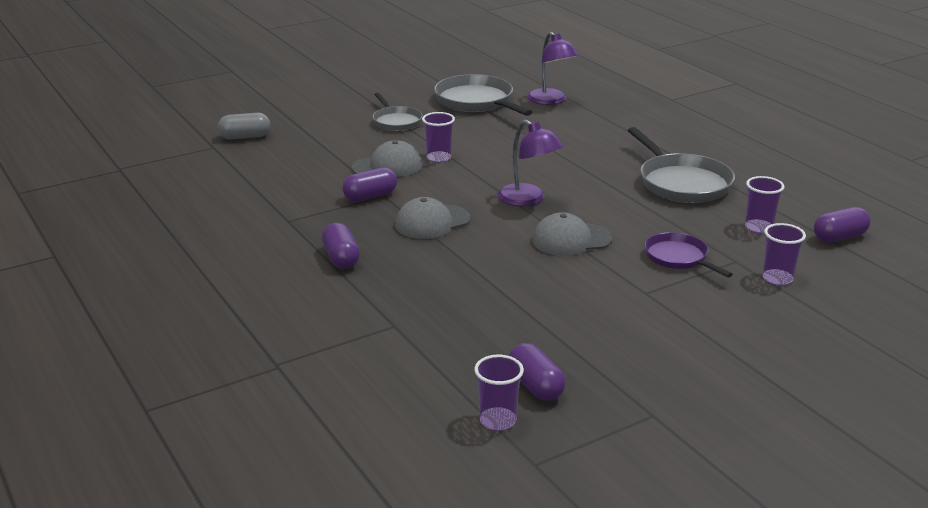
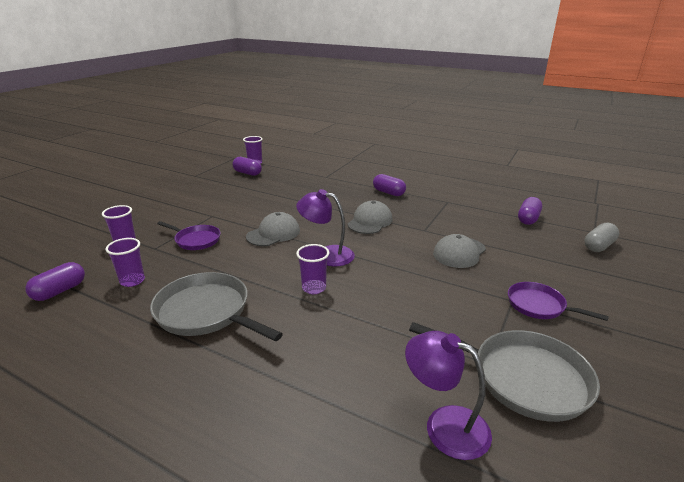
camera: 150 degrees right, 0 degrees up
(370, 196) = (431, 227): purple capsule -> purple capsule (528, 219)
(396, 121) = (539, 306): grey pan -> purple pan
(438, 158) = (437, 272): purple cup -> purple cup (314, 288)

